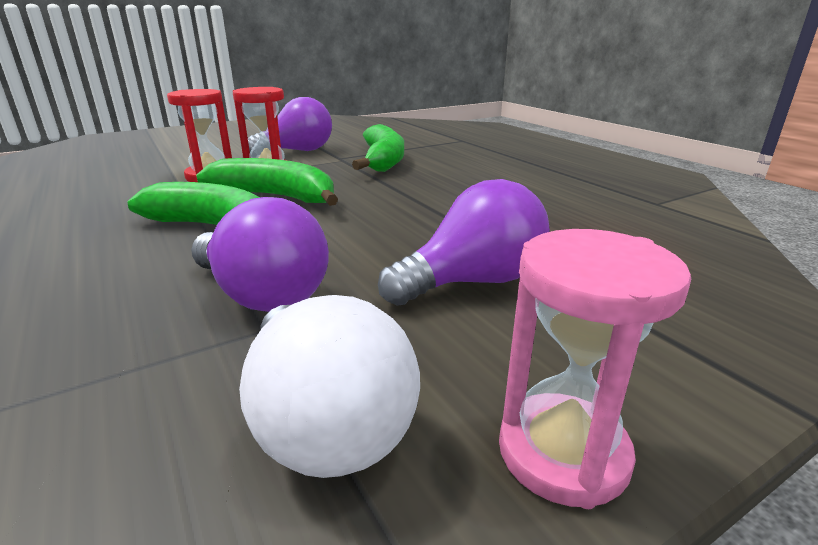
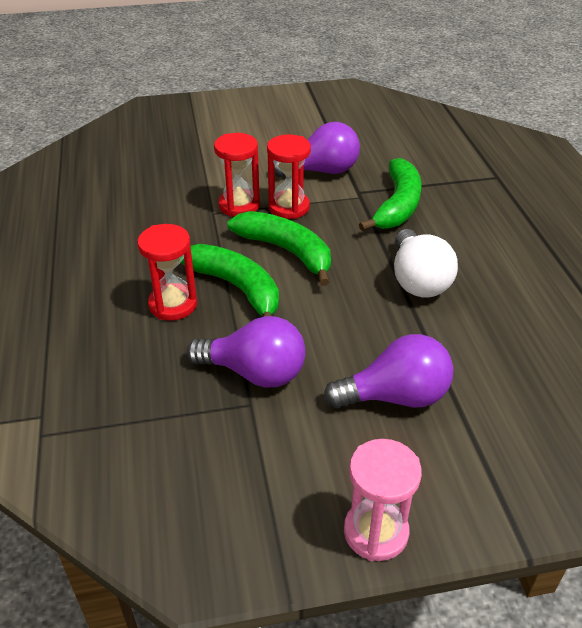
camera: 20 degrees right, 15 degrees up
(124, 253) = (173, 304): none -> red hourglass
(262, 295) = (255, 372): purple light bulb -> purple light bulb turned 45 degrees counterclockwise
(325, 421) = (268, 478): white light bulb -> white light bulb (417, 280)

